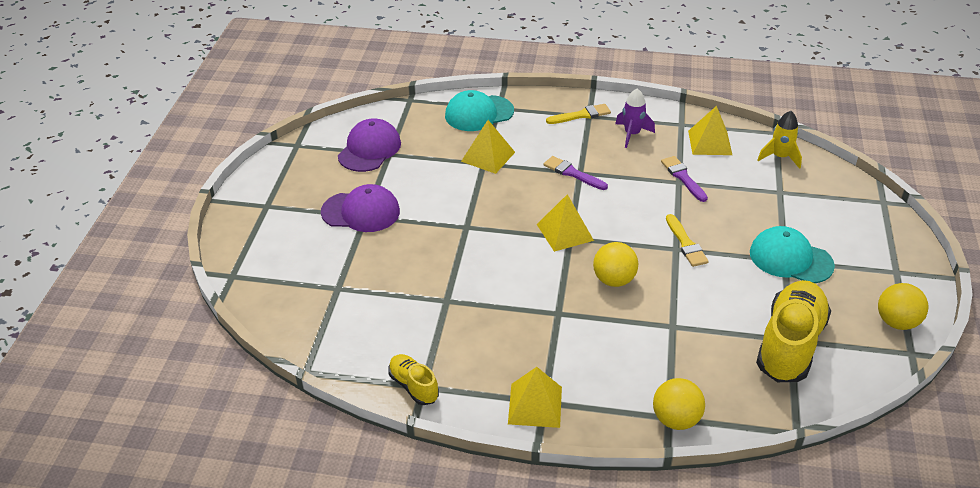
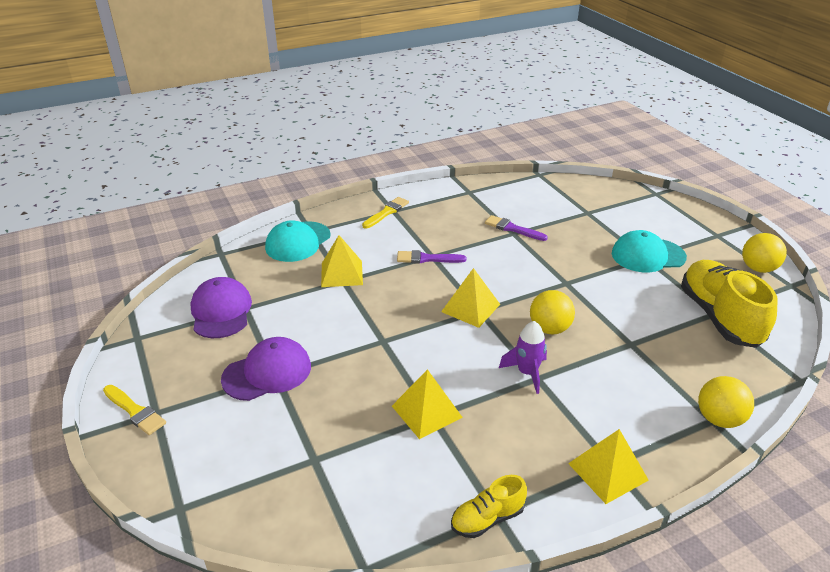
camera: 35 degrees left, 5 degrees down
(413, 386) = (487, 518): yellow shoe -> yellow shoe turned 45 degrees counterclockwise
(632, 134) = (441, 212): purple rocket -> purple rocket (527, 373)
(686, 243) = (569, 276): yellow brush -> yellow brush (135, 411)
(710, 142) = (503, 197): yellow pyramid -> yellow pyramid (426, 411)
(780, 157) = (560, 189): yellow rocket -> none

